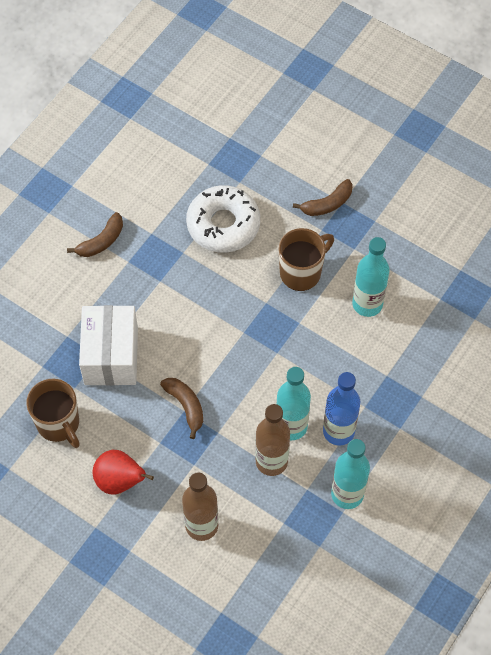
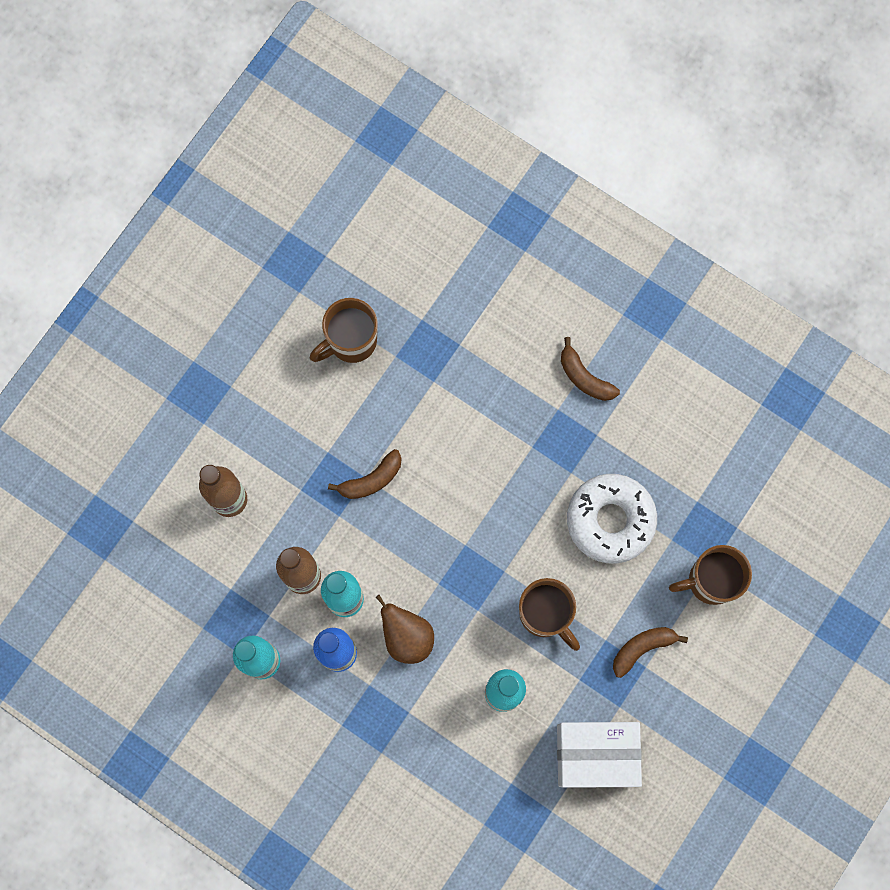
camera: 90 degrees right, 15 degrees up
(111, 356) = (434, 395): white box -> white box (595, 755)
(120, 481) = (283, 410): red pear -> none
(272, 156) = (710, 581): none -> brown mug
(322, 377) = (407, 636): none -> brown pear
(327, 204) = (642, 648): brown banana -> brown banana turned 90 degrees clockwise

